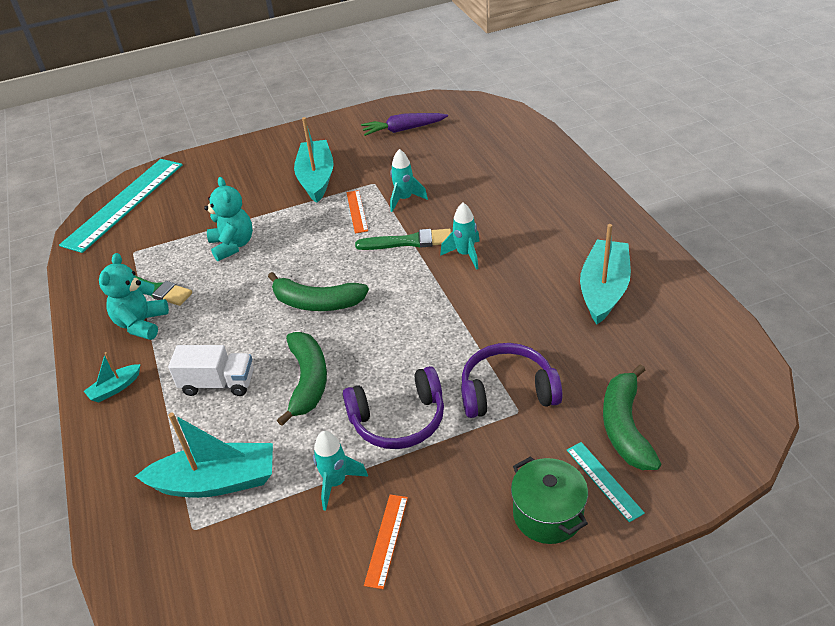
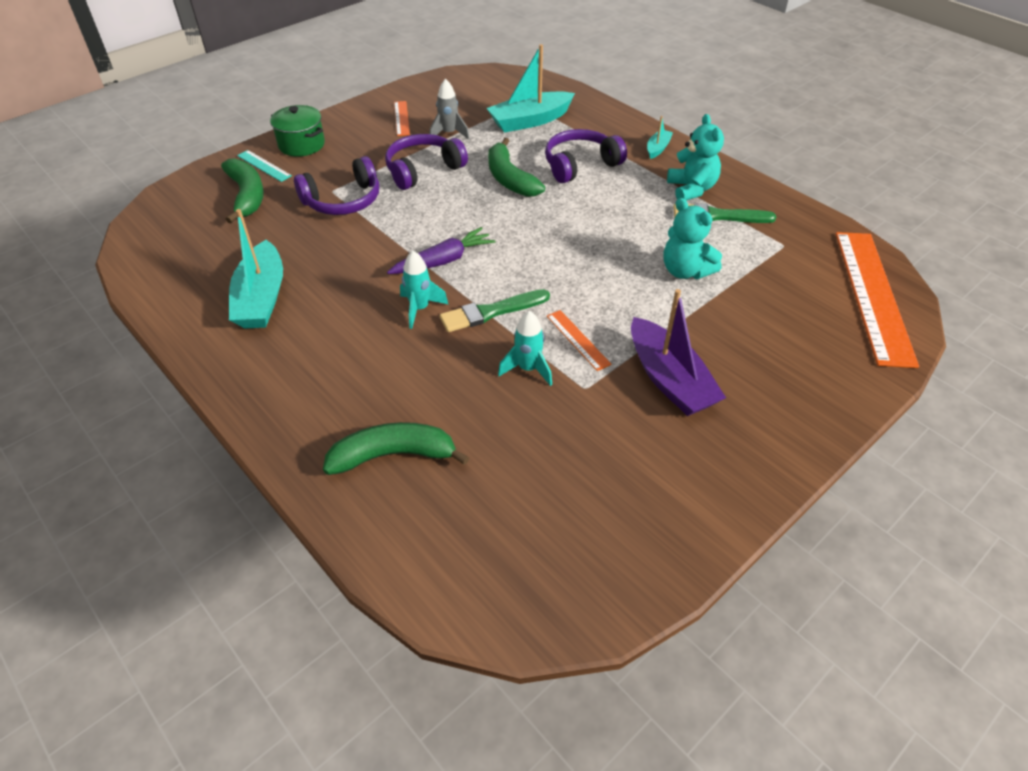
camera: 155 degrees right, 5 degrees up
(124, 203) = (873, 295): turquoise ruler -> orange ruler
(218, 383) = (580, 165): white truck -> purple headphones
(316, 179) = (669, 379): turquoise boat -> purple boat
(317, 303) = (547, 234): green banana -> green banana (393, 455)
(336, 483) = (449, 134): turquoise rocket -> grey rocket
(403, 129) = (608, 510): purple carrot -> purple carrot (443, 261)

